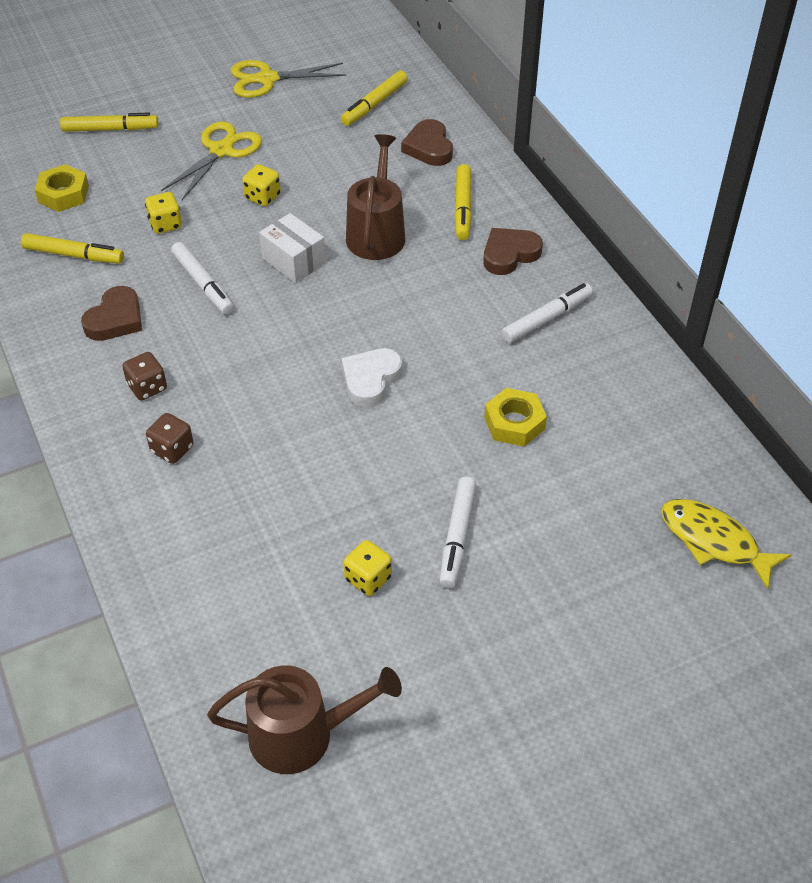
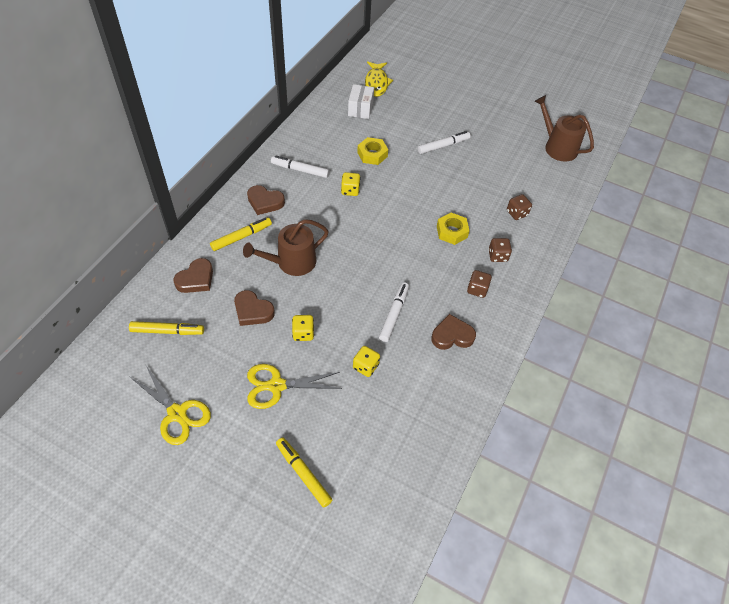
camera: 130 degrees left, 5 degrees up
(63, 194) = (387, 446): yellow nut -> yellow nut (452, 232)
(73, 255) = (429, 395): yellow marker -> none
(219, 535) = (517, 213): none -> brown dice
(294, 261) = (343, 285): white box -> white box (360, 109)
(336, 172) = (252, 311): none -> brown heart
(368, 578) = (486, 161): yellow dice -> yellow dice (350, 190)
(370, 379) = (393, 211): white heart -> none

